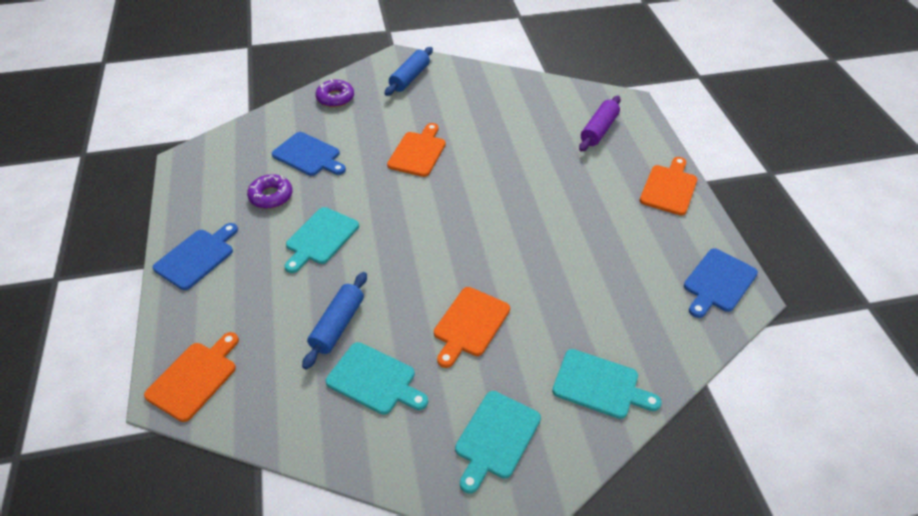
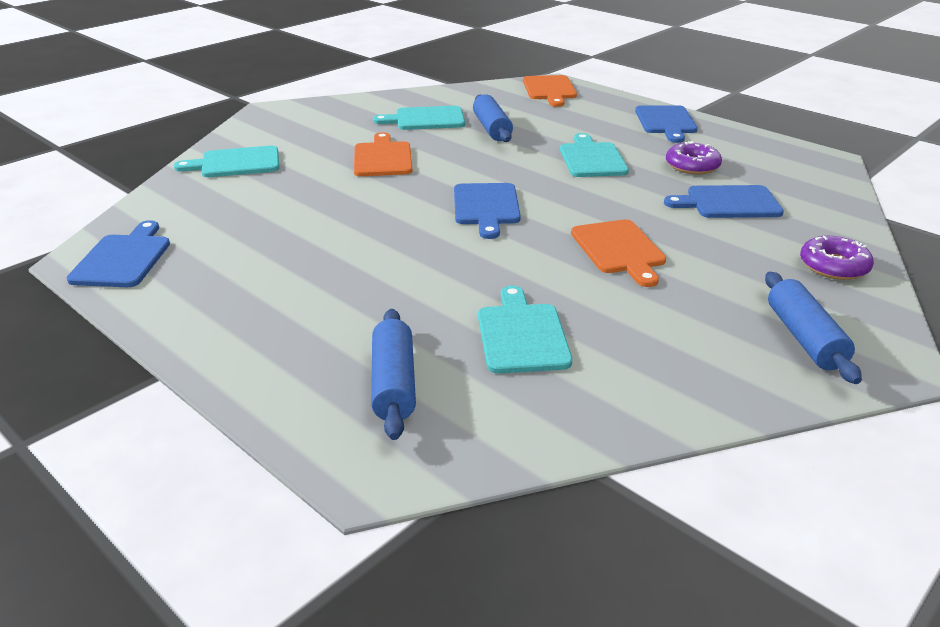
camera: 145 degrees right, 15 degrees down
(450, 221) = (486, 207): none -> blue cutting board
(496, 438) = (306, 124): turquoise cutting board -> turquoise cutting board (521, 335)
(599, 130) = (393, 384): purple rolling pin -> blue rolling pin
(669, 188) = (221, 338): orange cutting board -> none

